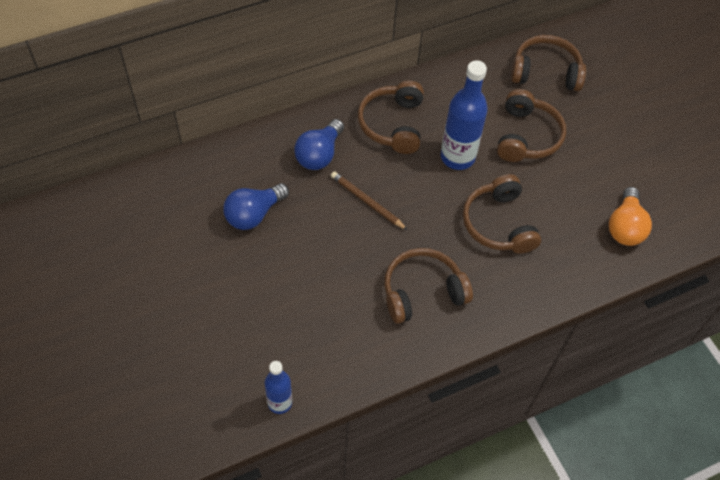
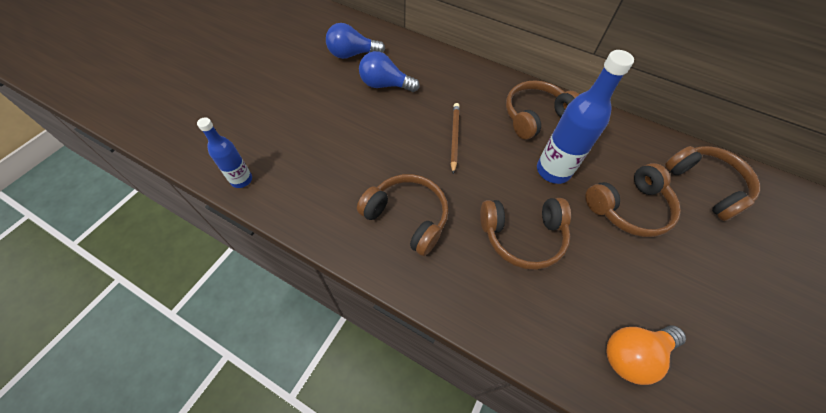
camera: 55 degrees right, 0 degrees up
(319, 154) = (465, 91): blue light bulb -> blue light bulb (352, 54)
(498, 224) = (522, 236): brown headphones -> brown headphones turned 135 degrees counterclockwise

